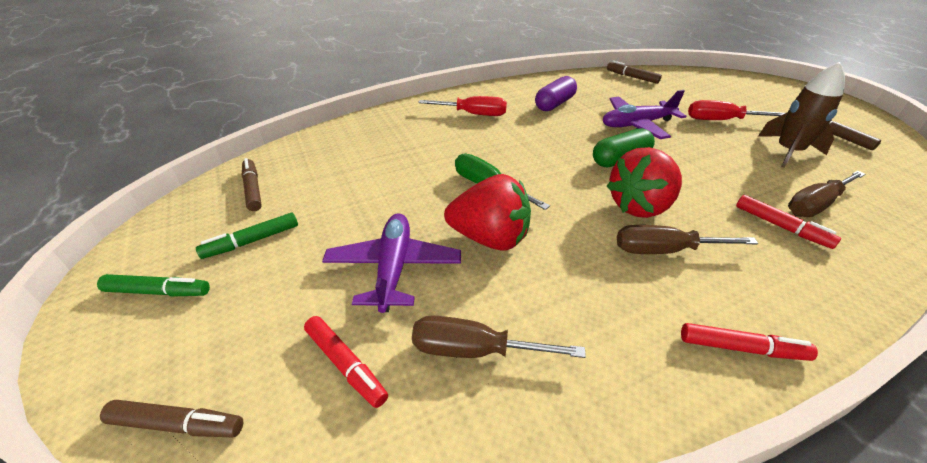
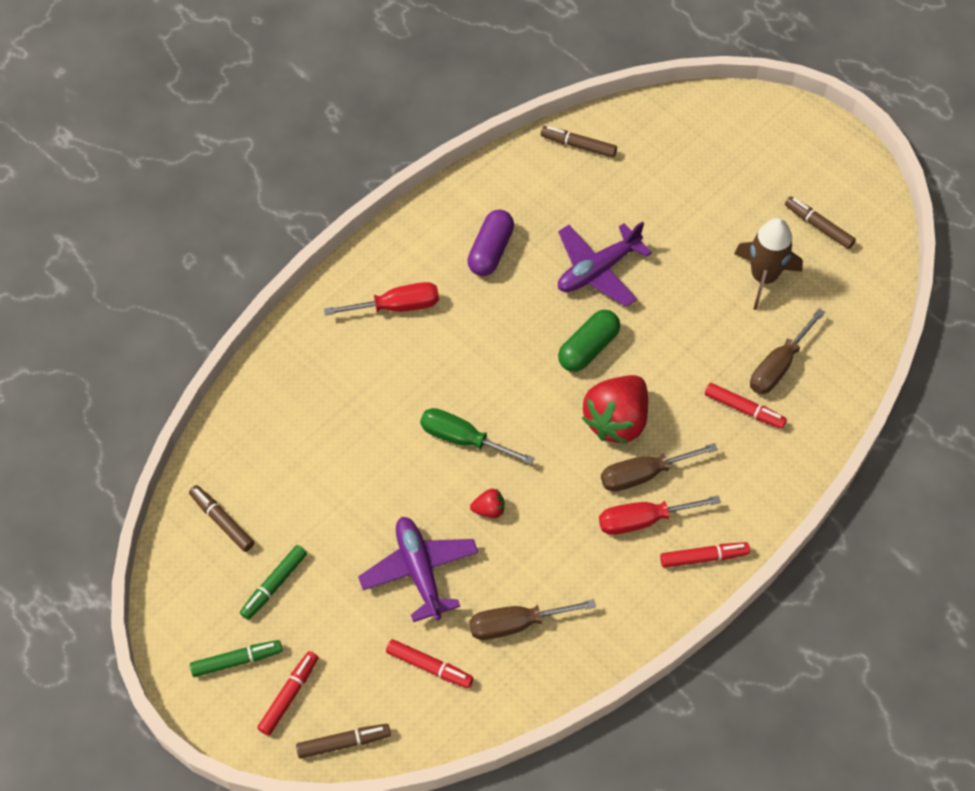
camera: 20 degrees left, 20 degrees up
(172, 343) = (289, 695): none -> red marker
(490, 238) = (489, 509): red strawberry -> red strawberry, size x0.43
(721, 120) = (694, 230): red screwdriver -> red screwdriver (643, 520)

